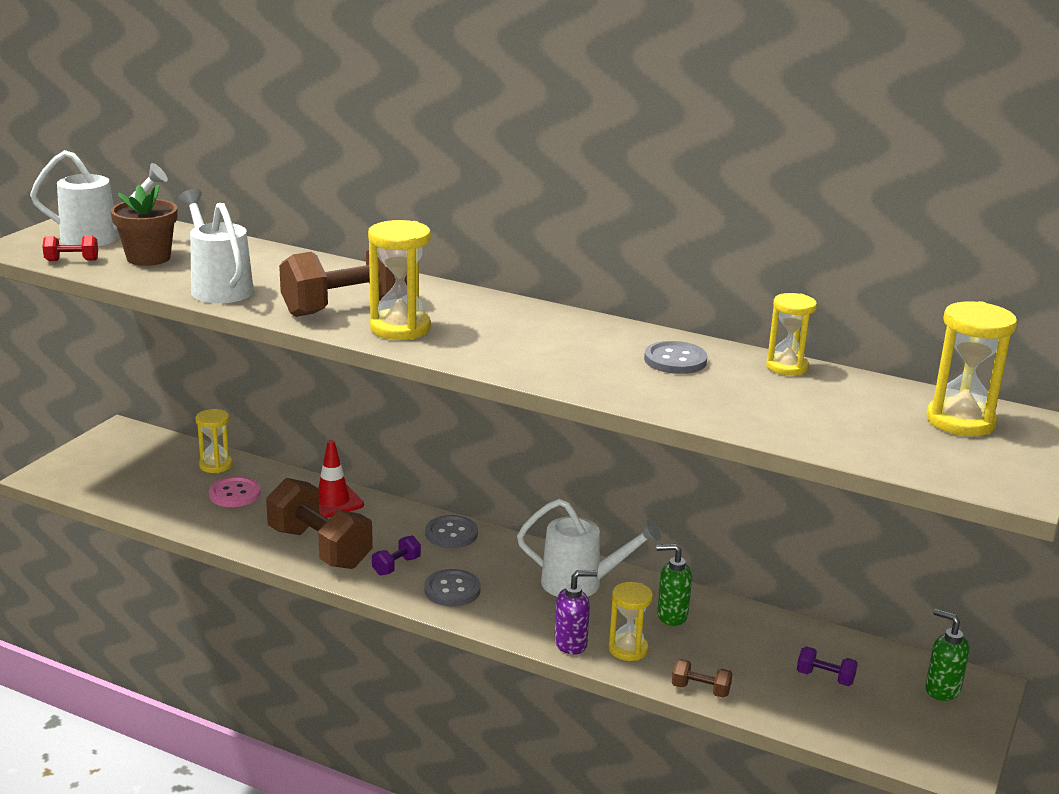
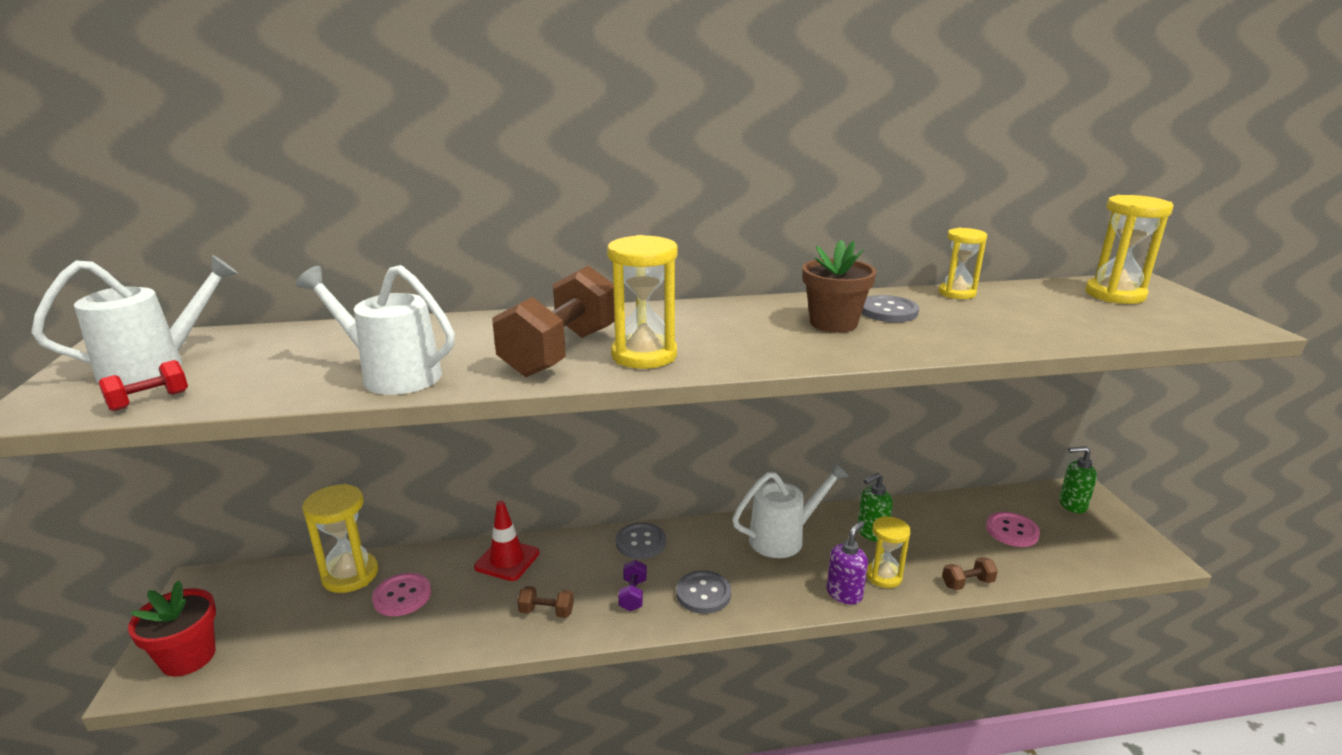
camera: 35 degrees left, 0 degrees up
(76, 474) = (188, 657): none -> red flower pot
(148, 258) = (255, 369): brown flower pot -> brown flower pot (833, 323)
(216, 465) = (350, 575): yellow hourglass -> yellow hourglass, size x1.51
(320, 548) = (546, 612): brown dumbbell -> brown dumbbell, size x0.43
(825, 677) = (1012, 531): purple dumbbell -> pink button

